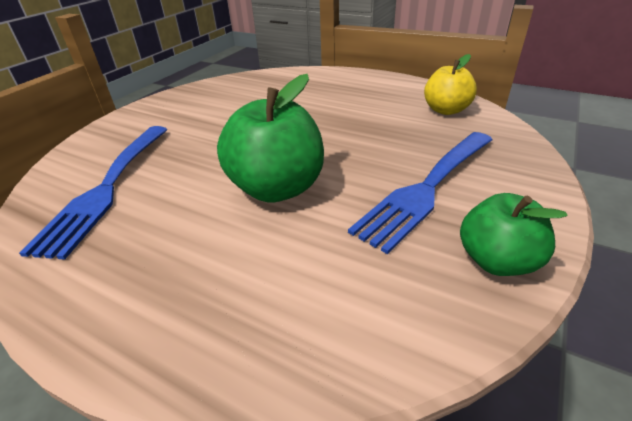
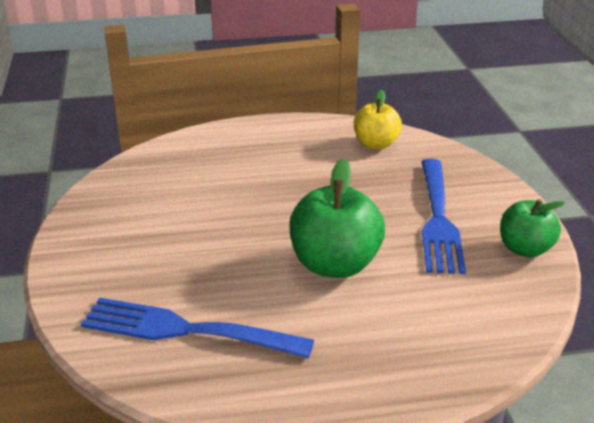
camera: 40 degrees left, 5 degrees down
(107, 188) = (186, 330): blue fork -> blue fork turned 135 degrees clockwise

